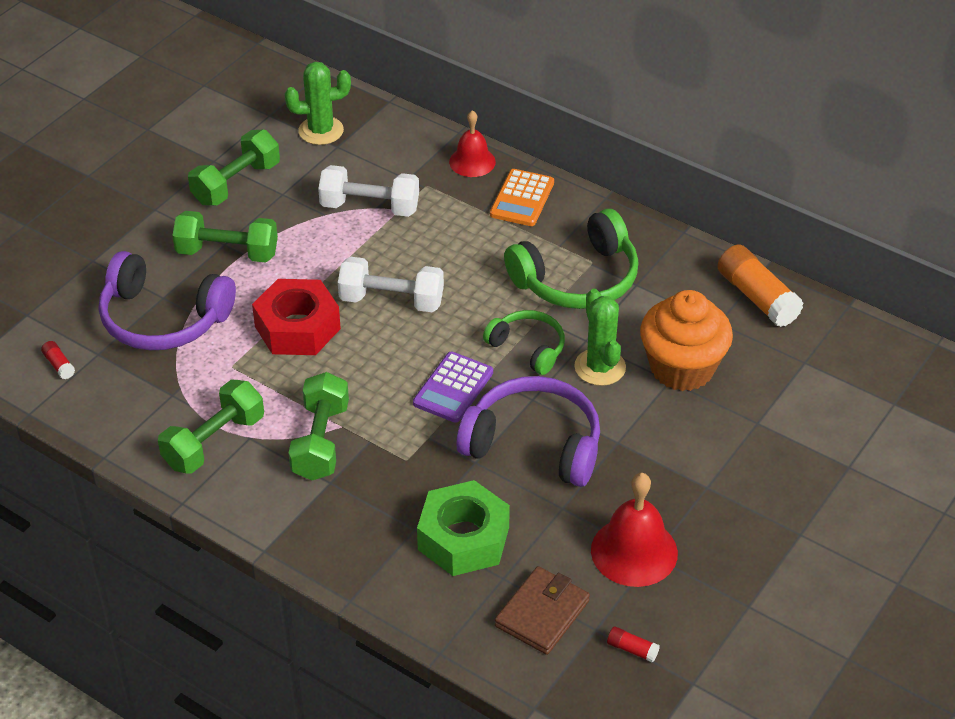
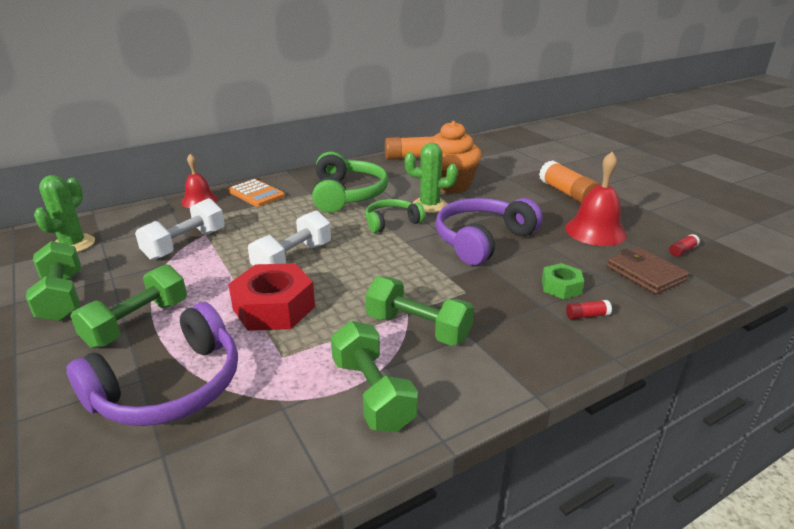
camera: 65 degrees left, 15 degrees down
(59, 365) = (141, 500): red glue stick -> red glue stick (587, 315)
(453, 388) = (406, 256): purple calculator -> none
(463, 538) = (561, 287): green nut -> green nut, size x0.55
(745, 502) = (567, 193): none -> orange glue stick

